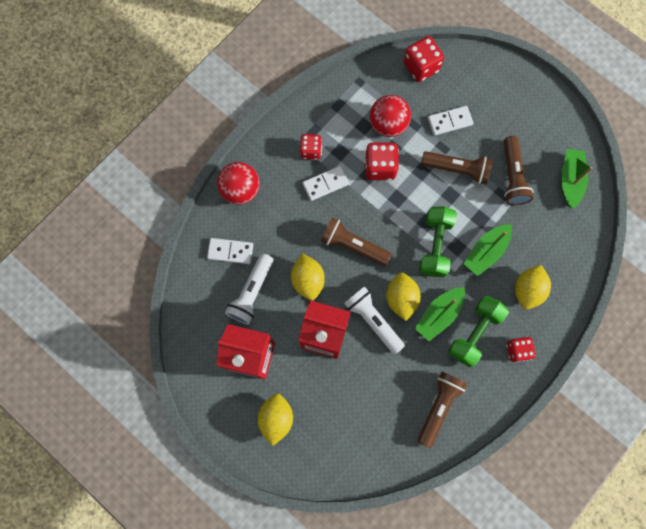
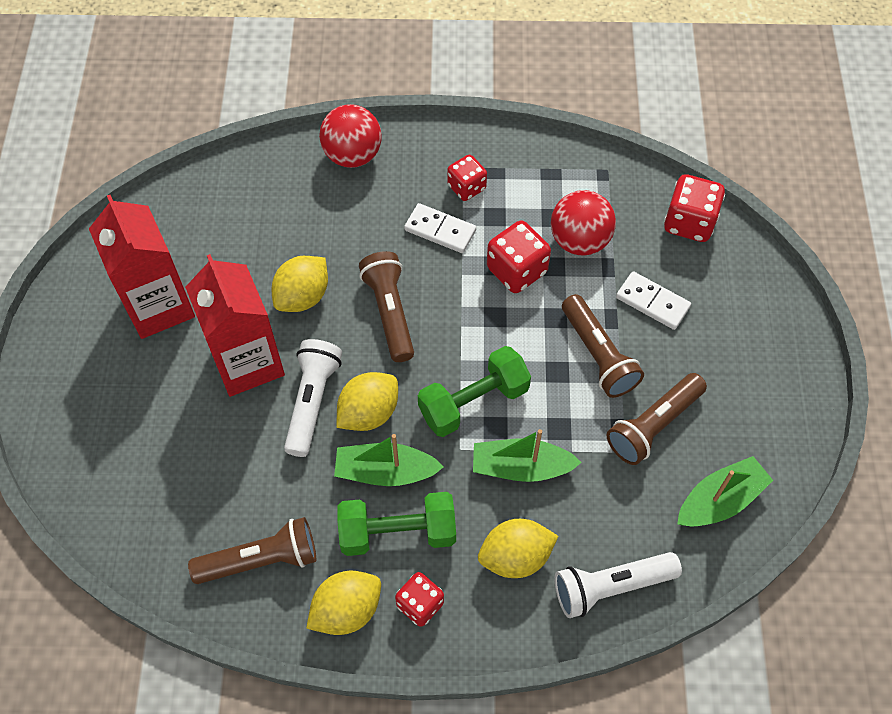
camera: 50 degrees right, 15 degrees down
(230, 251) = (269, 197): white domino -> none
(251, 292) = (237, 251): white flashlight -> white flashlight (610, 587)
(276, 418) = (101, 385): yellow lemon -> yellow lemon (346, 610)

